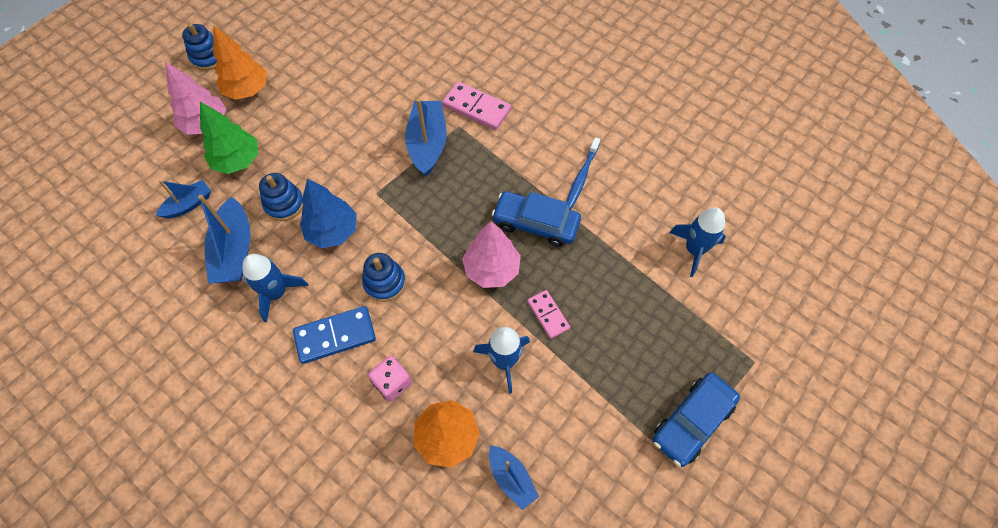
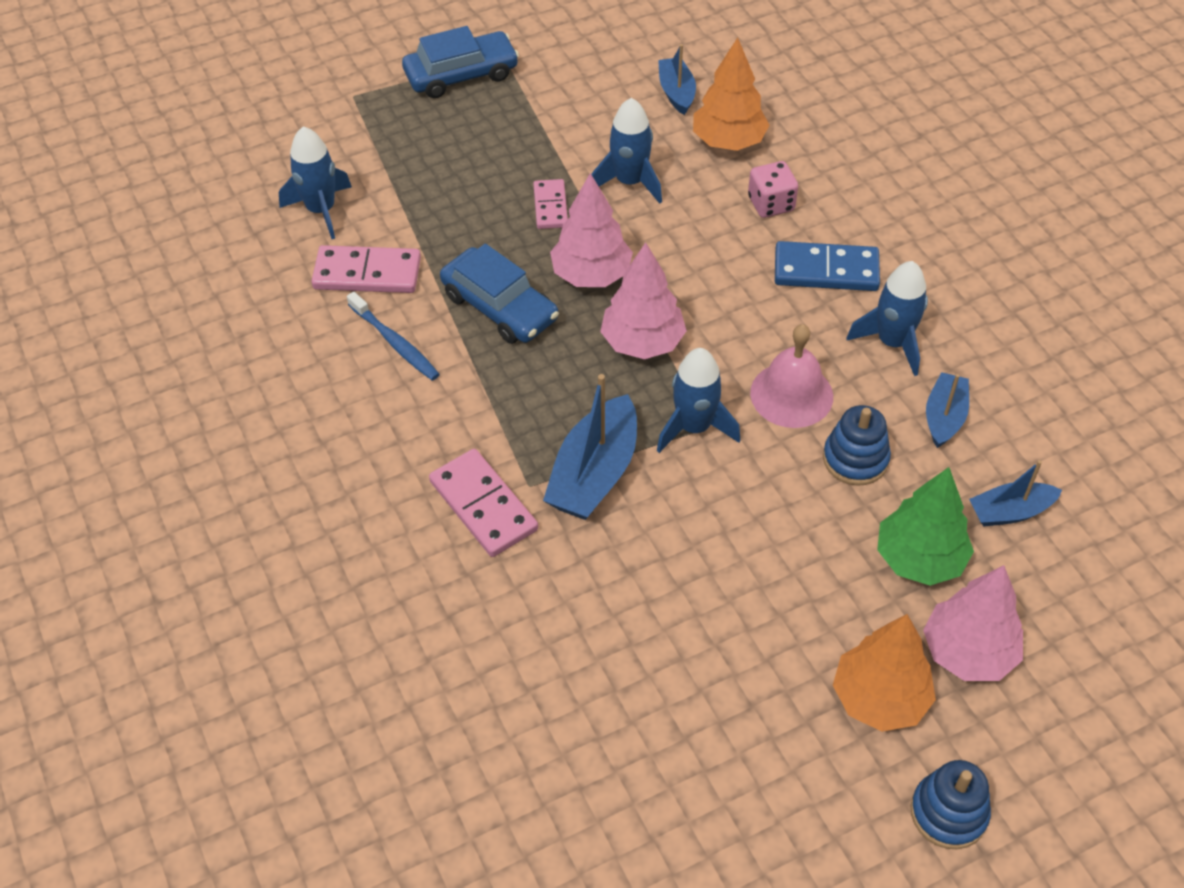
camera: 155 degrees left, 10 degrees down
(235, 251) = (944, 417): blue boat -> blue boat, size x0.60
(333, 231) = (791, 394): blue tree -> pink bell
(383, 189) = (694, 427): none -> blue rocket
(384, 282) = (740, 306): blue stacking toy -> none
(436, 232) = (642, 342): none -> pink tree
(581, 177) = (395, 342): blue toothbrush -> blue toothbrush turned 90 degrees clockwise
(630, 215) = (367, 273): none -> pink domino

